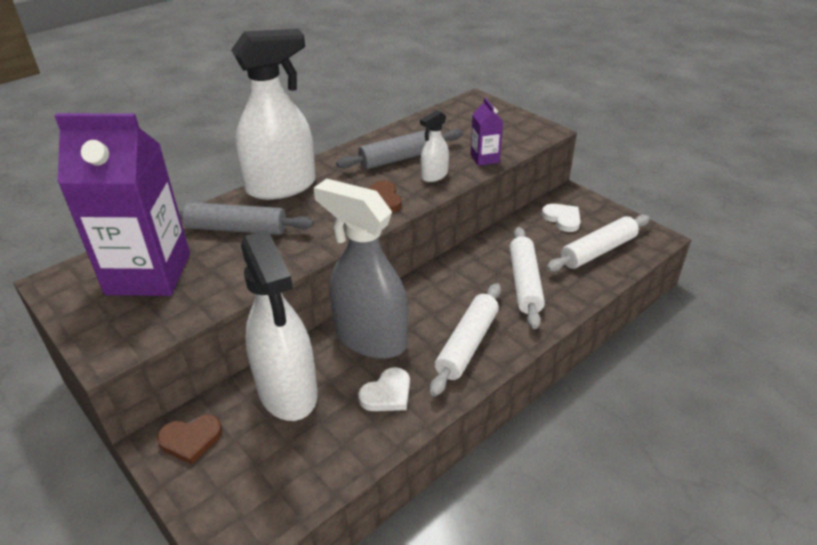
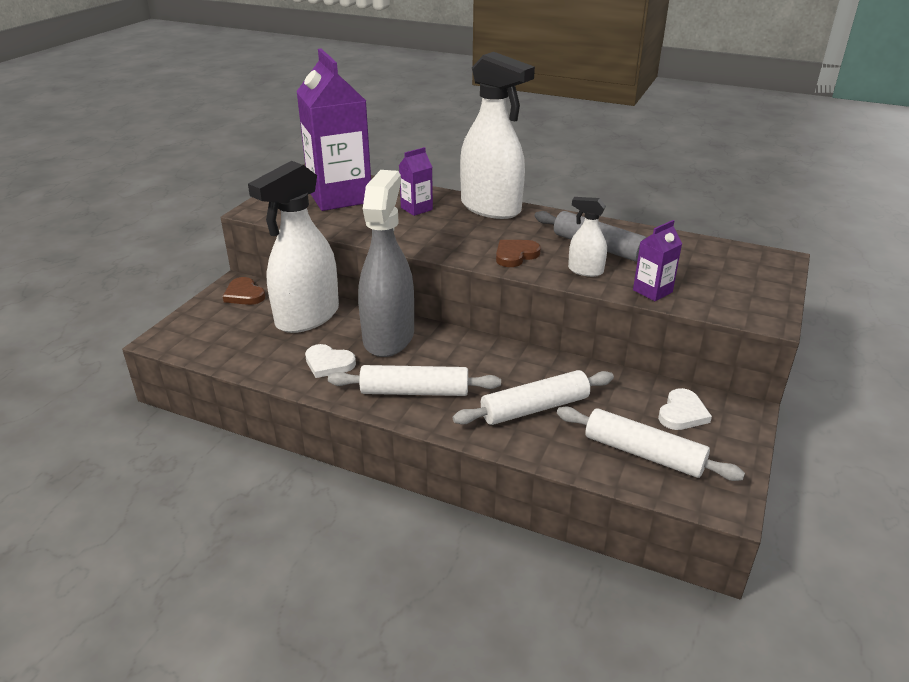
camera: 65 degrees right, 5 degrees down
(237, 229) = (416, 209): grey rolling pin -> purple carton

